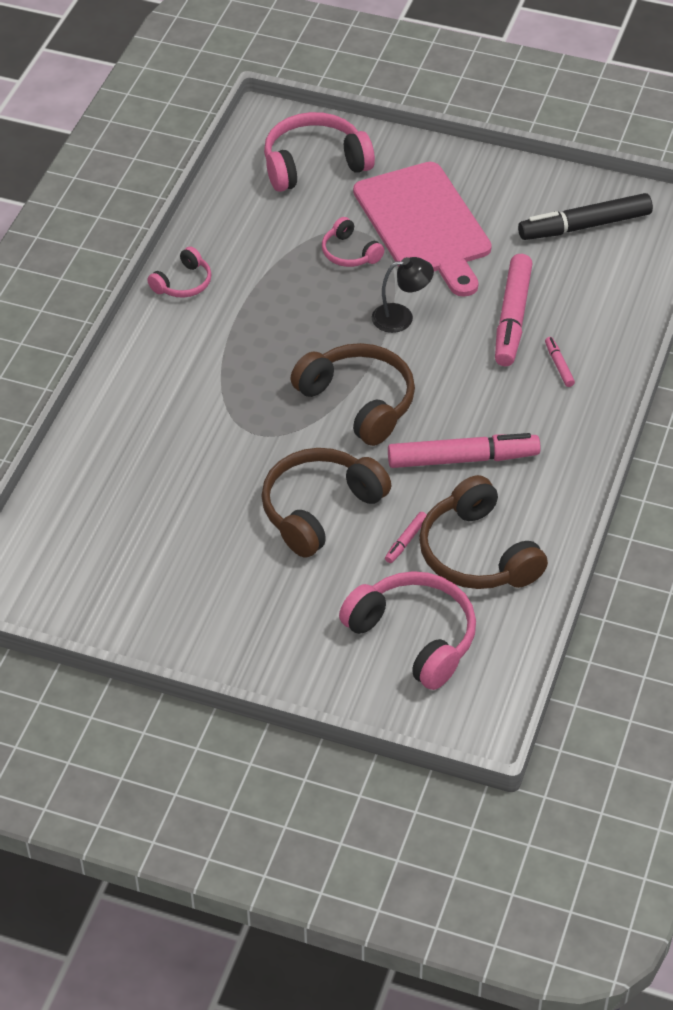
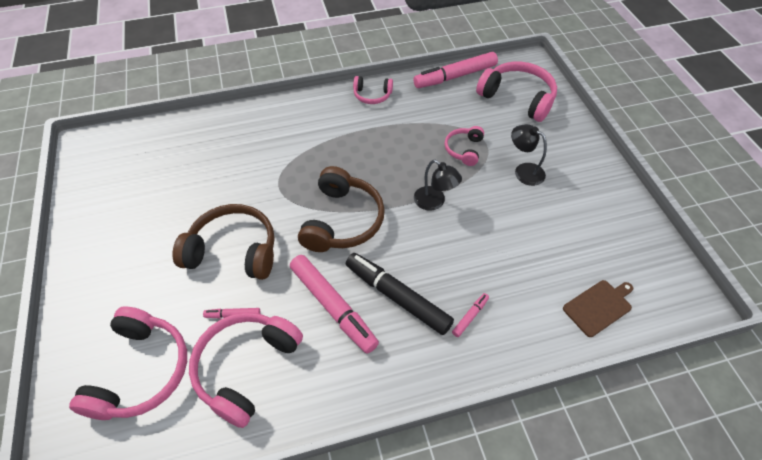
camera: 55 degrees right, 5 degrees up
(424, 225) = (523, 171): pink cutting board -> black lamp
(477, 553) = (246, 368): brown headphones -> pink headphones
(512, 318) = (489, 262): pink marker -> pink marker (455, 76)
(585, 226) = (617, 257): black marker -> black marker (397, 297)
(623, 272) = (599, 306): none -> brown cutting board

